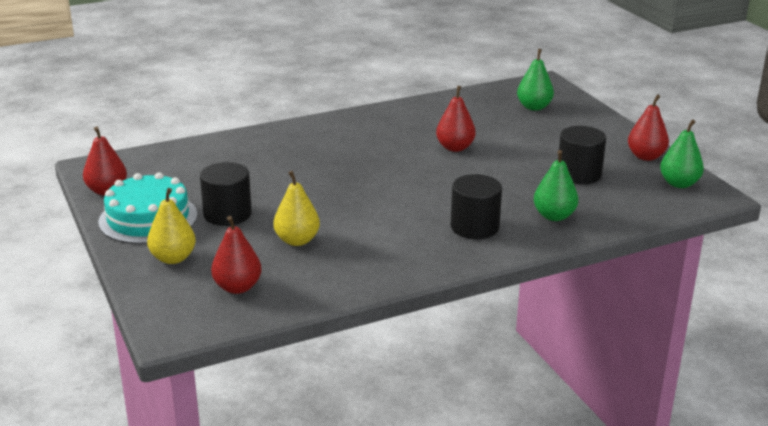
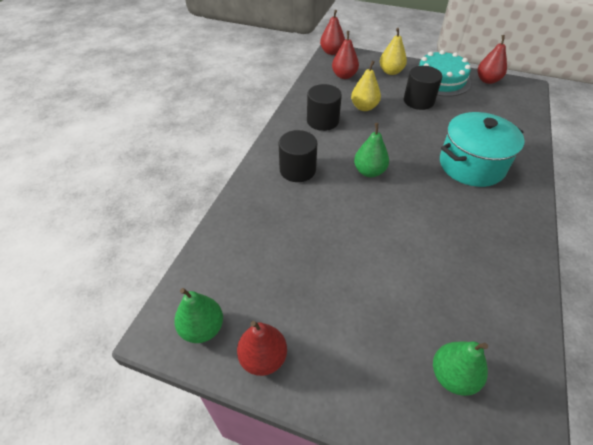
camera: 135 degrees right, 20 degrees up
(311, 154) = (471, 165): none -> turquoise pot
(455, 148) = (413, 240): red pear -> red pear (331, 52)
(554, 216) = (263, 211): green pear -> green pear (369, 171)
(579, 174) = (293, 276): black cylinder -> black cylinder (322, 121)

